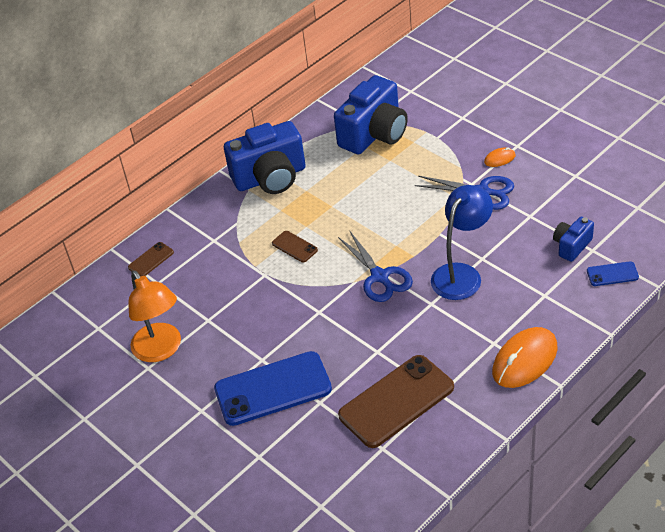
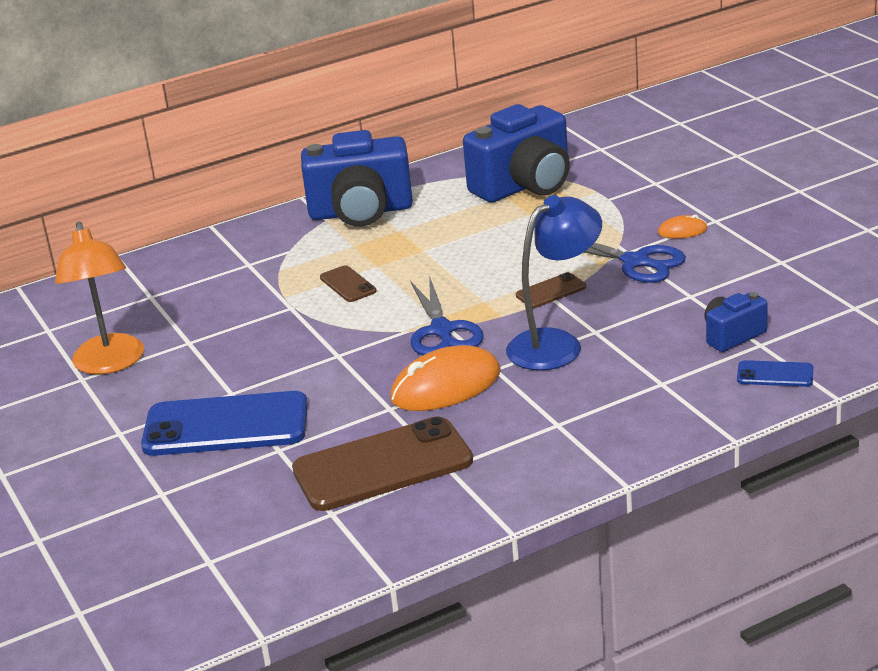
camera: 15 degrees right, 15 degrees down
(151, 260) = (157, 272): brown phone -> brown phone (551, 291)
(524, 360) = (591, 450): orange mouse -> orange mouse (445, 386)

